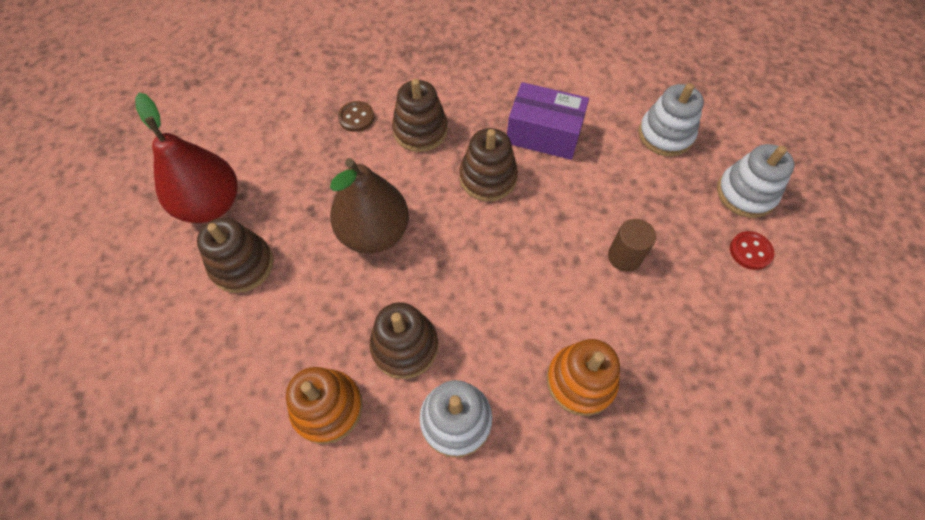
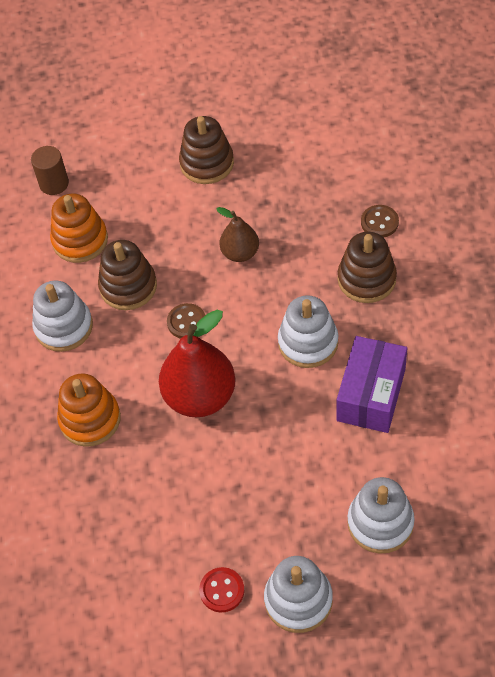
camera: 95 degrees right, 5 degrees down
(211, 205) = (268, 130): red pear -> red pear (200, 396)
(374, 233) = (240, 253): brown pear -> brown pear, size x0.56
(458, 284) = (186, 322): none -> brown button
(488, 178) = (308, 342): brown stacking toy -> white stacking toy
(624, 257) = (215, 465): brown cylinder -> brown cylinder (54, 184)

